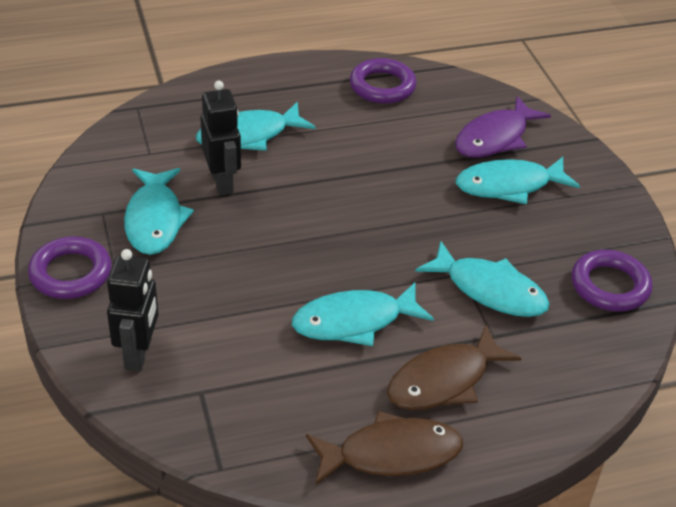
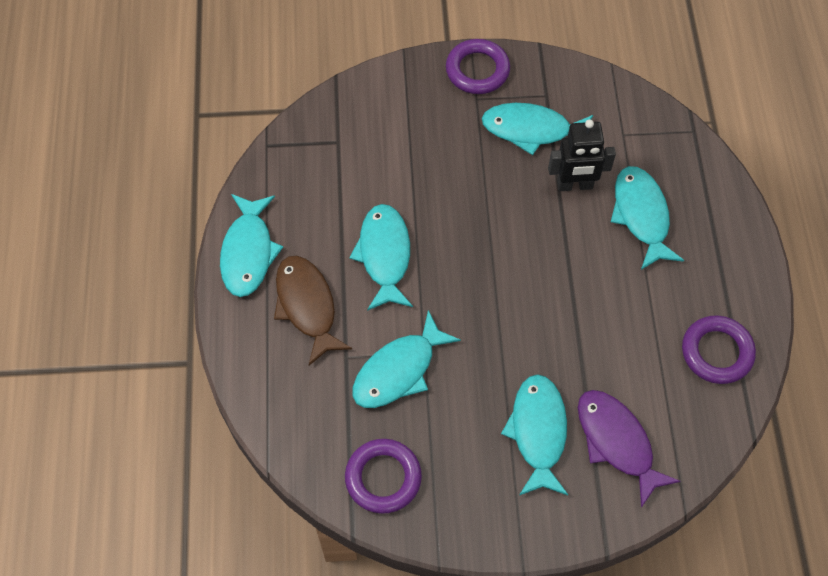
camera: 105 degrees right, 20 degrees up
(139, 354) = (383, 107): black robot -> none
(391, 454) = (248, 252): brown fish -> turquoise fish

